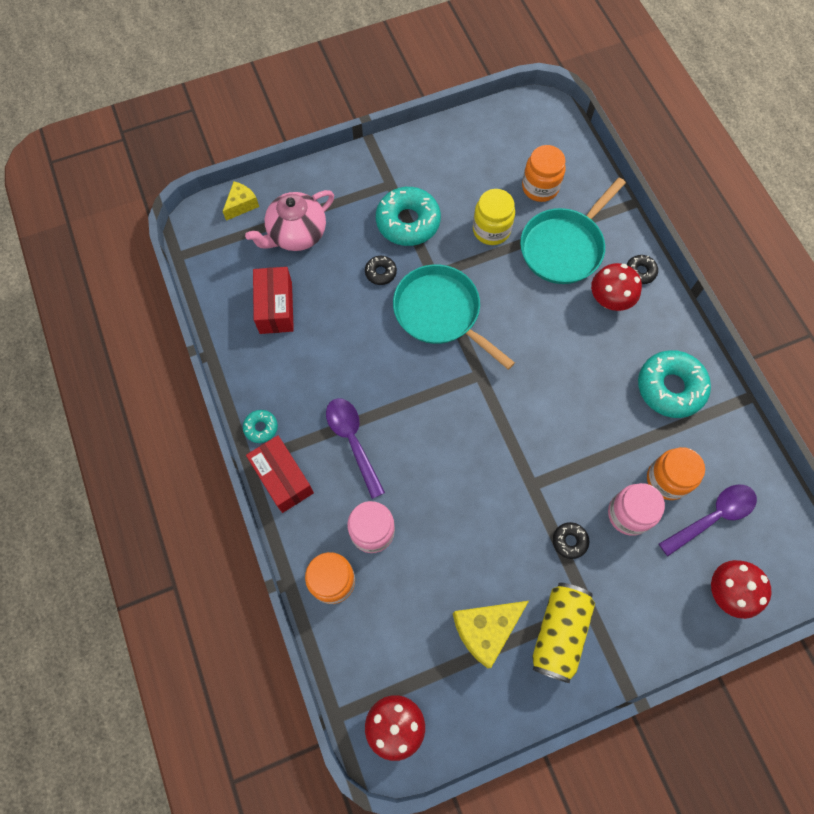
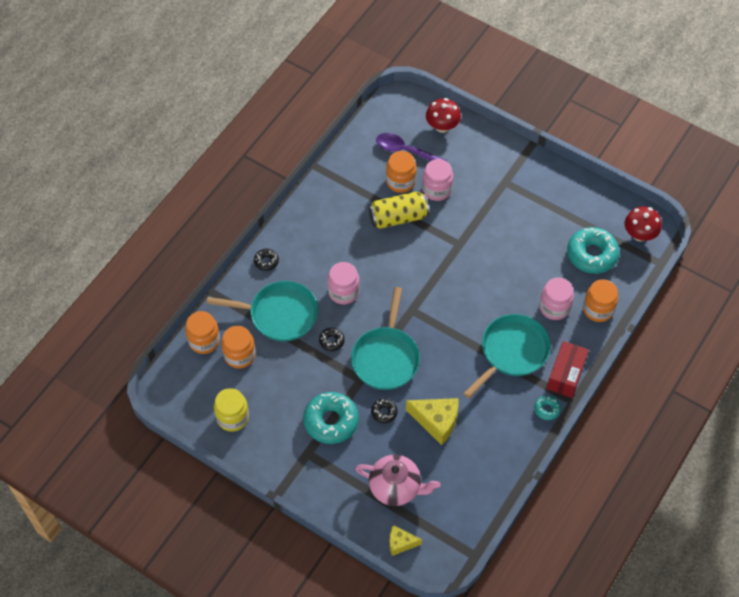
camera: 125 degrees left, 10 degrees down
(275, 307) = (461, 460): red box -> none
(353, 441) = (512, 352): purple spoon -> turquoise pan
(485, 629) = (557, 222): yellow cheese -> yellow cheese (436, 421)
(491, 230) = (298, 365): yellow jar -> yellow jar (232, 417)
(550, 322) = (343, 292): none -> pink jar
(559, 632) = (529, 188): yellow can -> yellow can (398, 217)
(569, 541) = (476, 209): black donut -> black donut (331, 341)
(578, 167) = (204, 341): none -> orange jar
(609, 299) = (301, 268): red mushroom -> none
(670, 387) = (339, 207): turquoise donut -> turquoise donut (592, 254)

